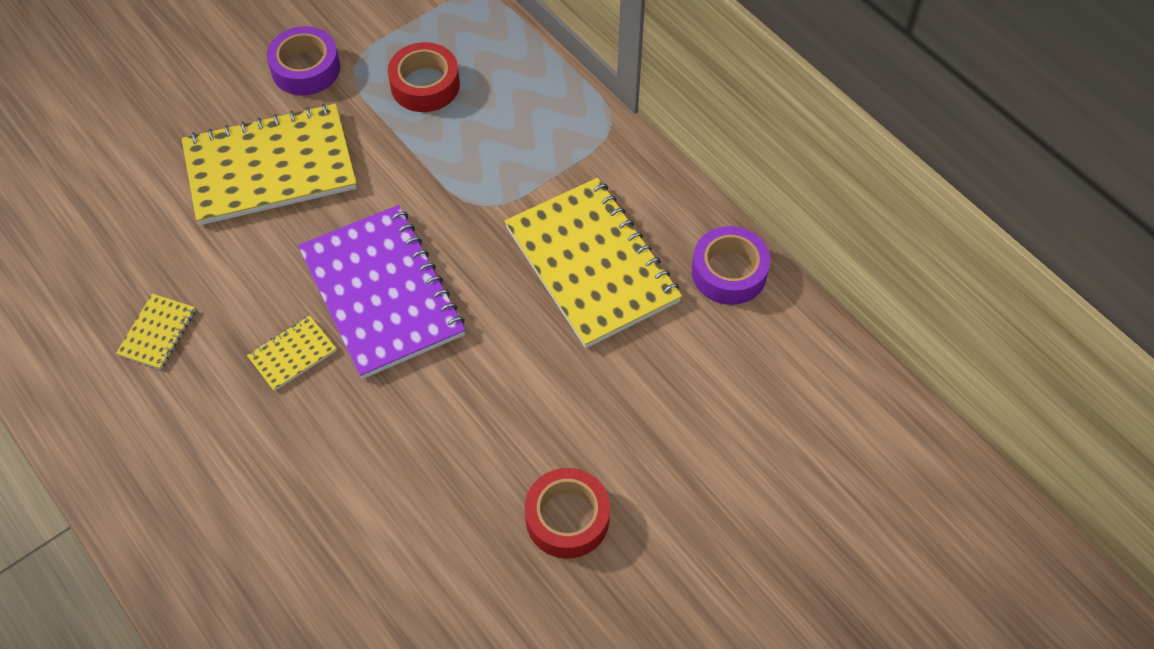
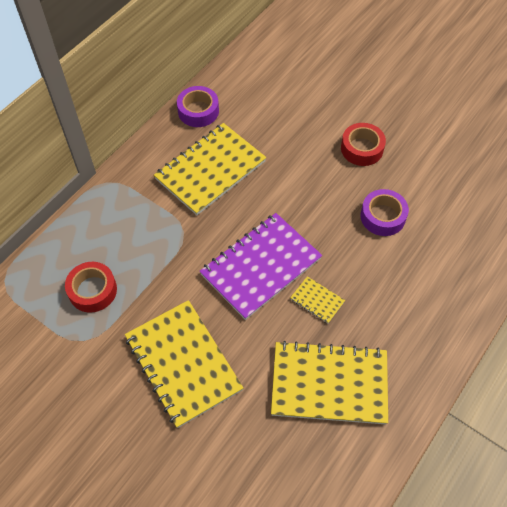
camera: 105 degrees left, 0 degrees up
(157, 333) = (329, 384): yellow notebook -> yellow notebook, size x2.31
(306, 68) = (90, 372): purple tape -> purple tape (382, 216)

